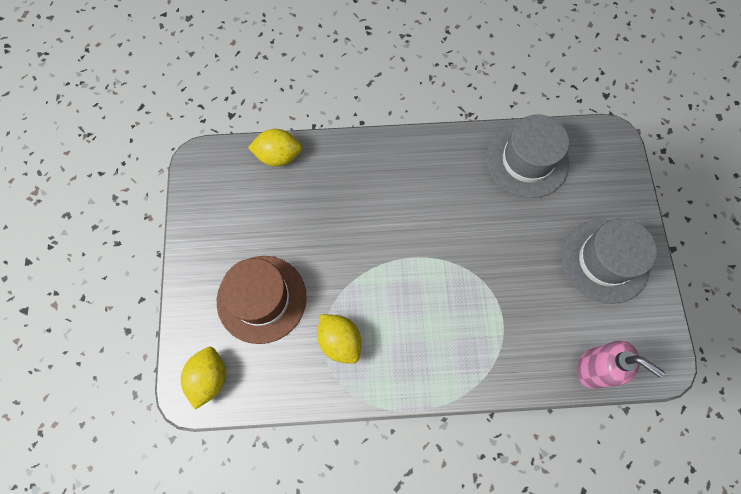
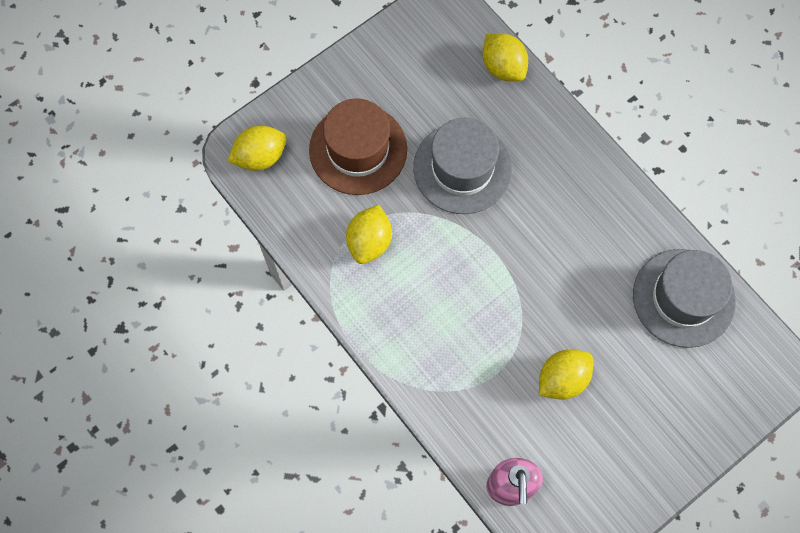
camera: 55 degrees right, 0 degrees up
(535, 277) = (562, 379): none -> yellow lemon
(605, 260) = (631, 437): grey hat -> grey hat (462, 168)

